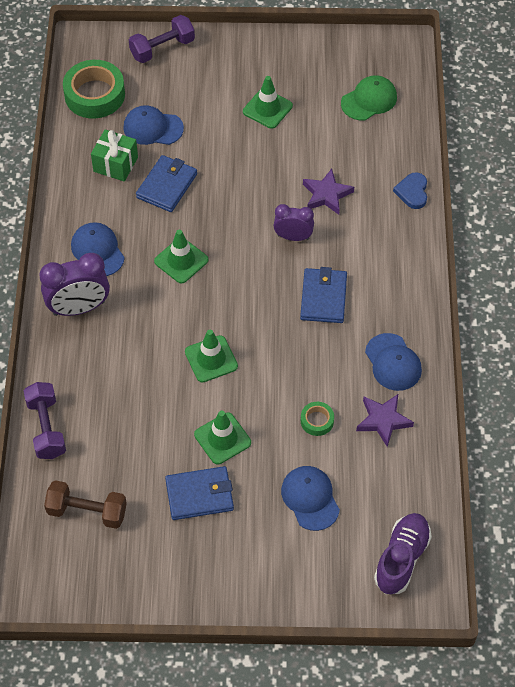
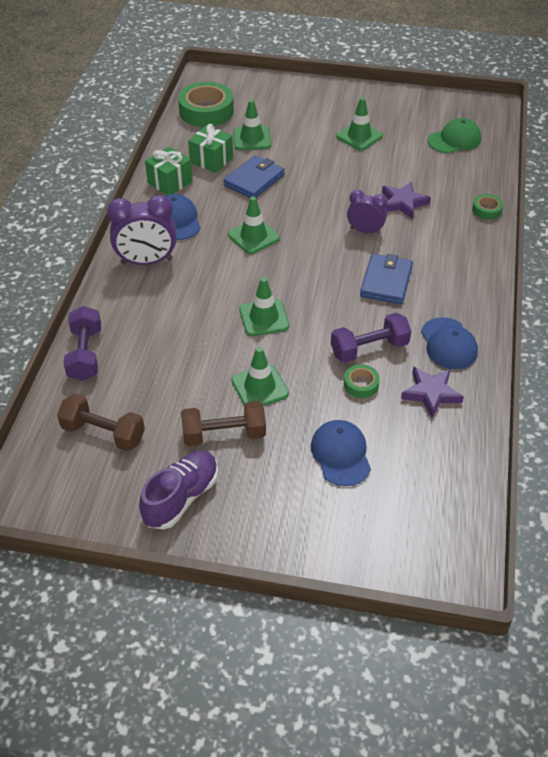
camera: 10 degrees right, 10 degrees down
(78, 201) = (170, 182): none -> green gift
(153, 128) = (252, 138): blue cap -> green traffic cone
(162, 48) = (274, 87): purple dumbbell -> purple dumbbell (369, 349)
(199, 495) = (224, 434): blue wallet -> brown dumbbell
(401, 559) = (432, 528): purple shoe -> purple shoe (181, 498)
(412, 192) = (486, 210): blue heart -> green tape

